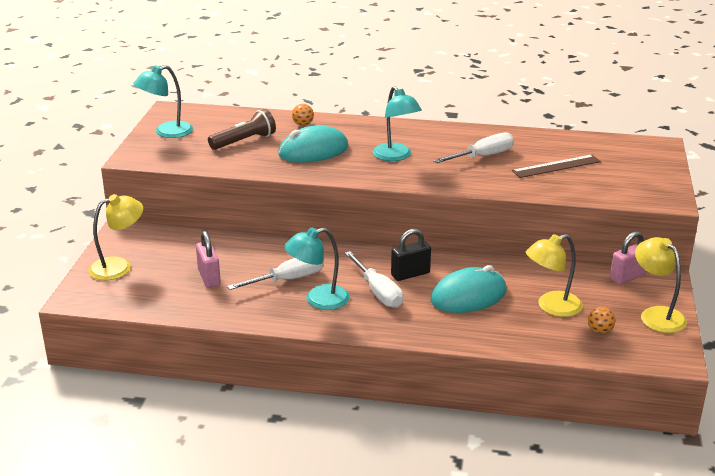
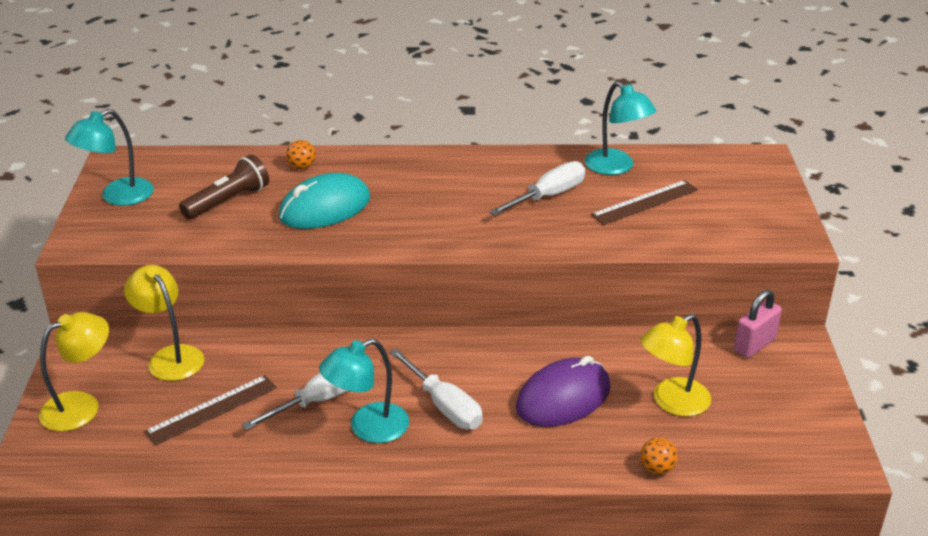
camera: 10 degrees left, 5 degrees up
(209, 278) = (211, 409): pink padlock -> brown ruler
(396, 156) = (436, 206): turquoise lamp -> turquoise lamp (616, 167)
(410, 274) = (480, 372): black padlock -> none
(468, 296) = (563, 398): turquoise mouse -> purple mouse
(599, 331) = (741, 433): orange ball -> orange ball (657, 468)
(656, 315) = (804, 399): yellow lamp -> yellow lamp (170, 356)

